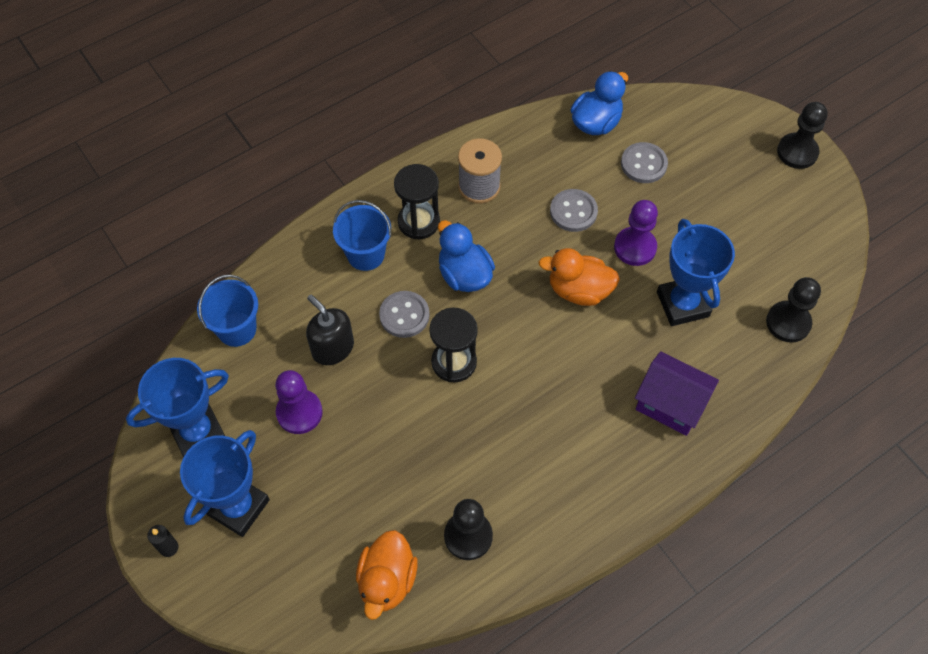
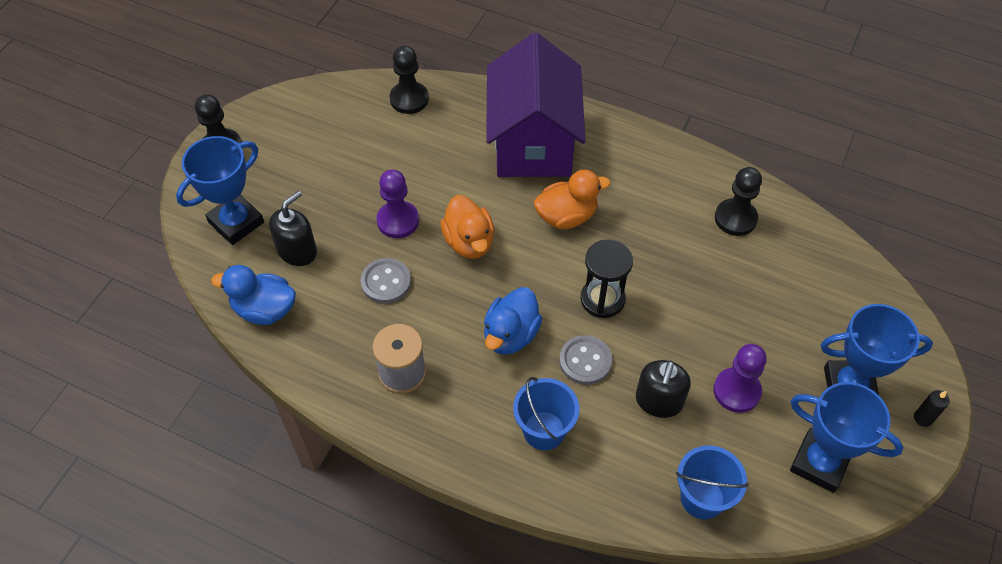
camera: 120 degrees left, 5 degrees down
(387, 581) = (810, 252): orange duck -> orange duck (566, 216)
(418, 222) = (477, 404): black hourglass -> none
(643, 164) = (297, 251): grey button -> black soap dispenser
(670, 404) = (533, 142): purple house -> purple house, size x1.79
(682, 304) = (435, 168): blue trophy -> blue trophy (236, 222)

